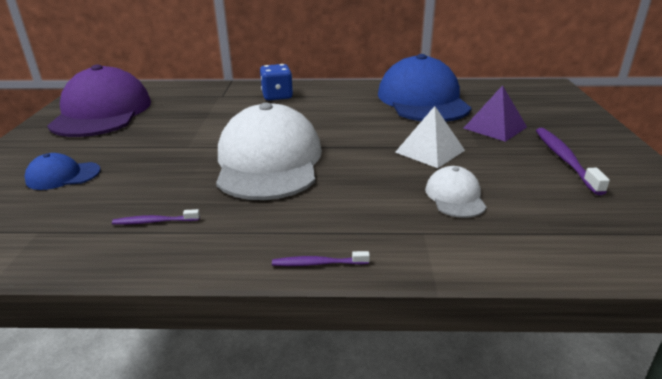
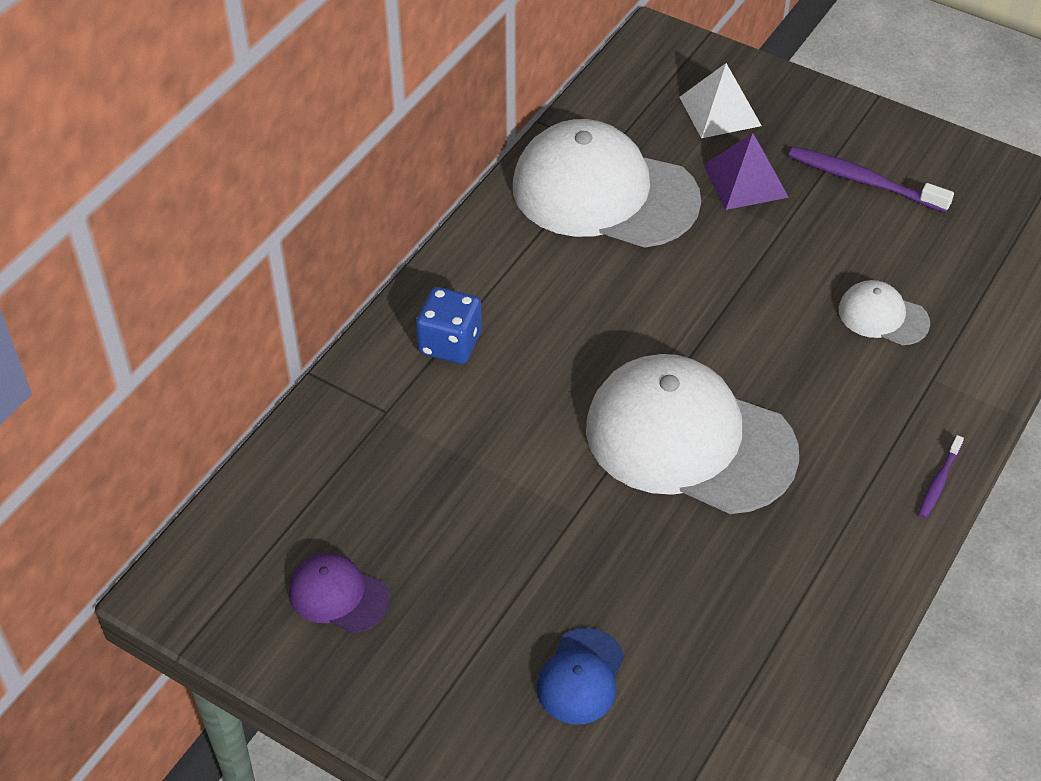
camera: 60 degrees left, 20 degrees up
(102, 112) = (338, 595): purple cap -> purple cap, size x0.45
(154, 221) = (777, 596): purple toothbrush -> none
(422, 100) = (604, 193): blue cap -> white cap
(430, 151) = (767, 276): white pyramid -> white pyramid (720, 111)

